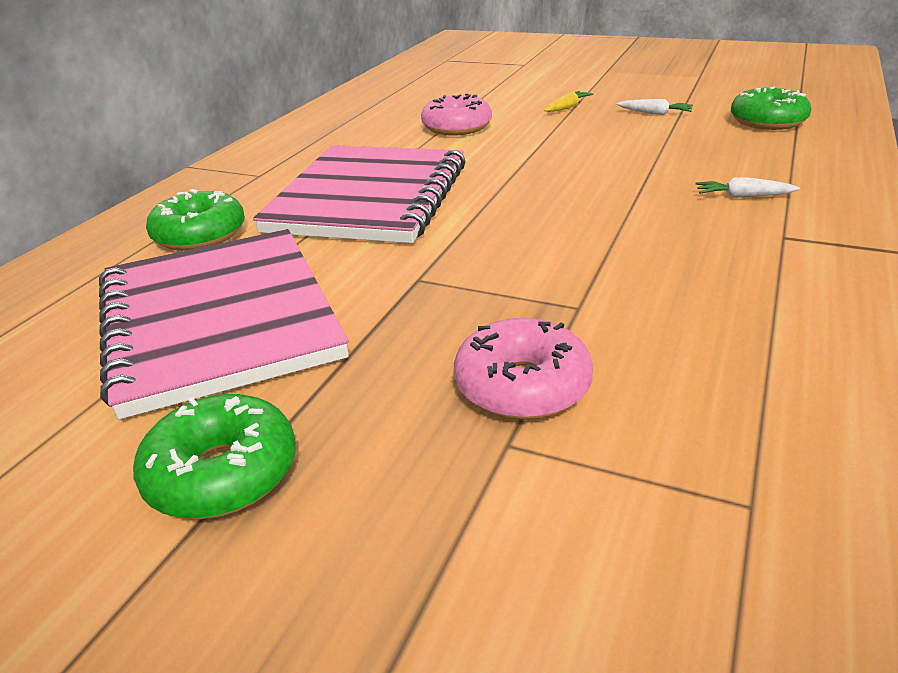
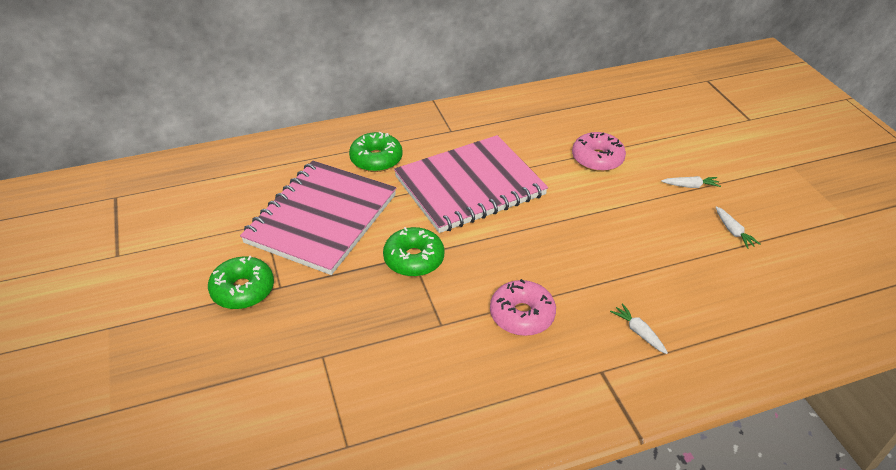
camera: 45 degrees right, 10 degrees up
(522, 386) = (362, 339): pink donut -> pink donut (521, 315)
(567, 108) = (690, 186): yellow carrot -> white carrot
(767, 121) = (789, 294): green donut -> green donut (414, 259)

